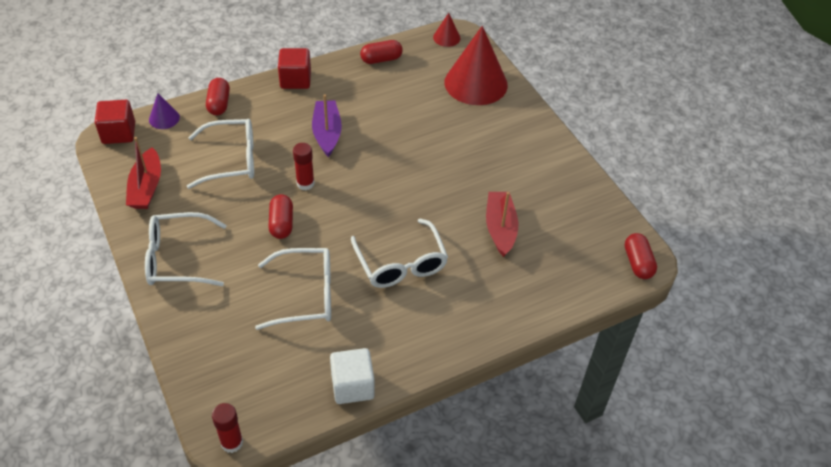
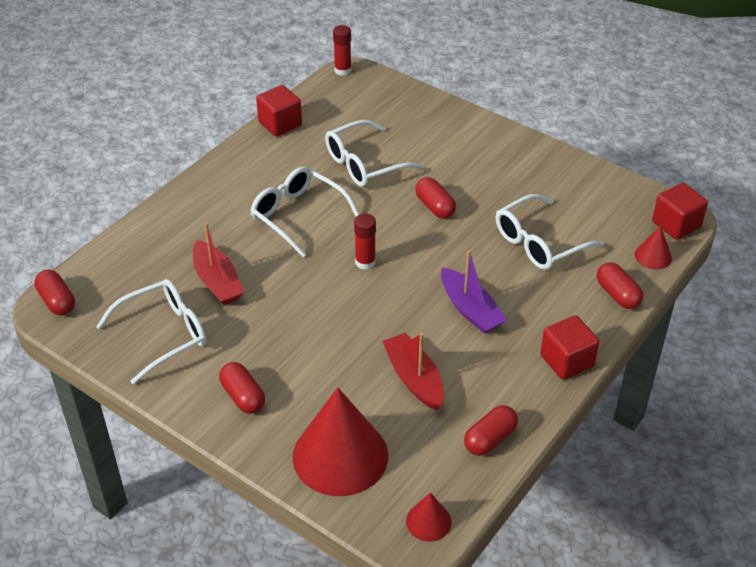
camera: 155 degrees right, 5 degrees down
(146, 187) = (588, 189): red boat -> red boat (414, 378)
(164, 118) = (653, 256): purple cone -> red cone
(177, 258) = (496, 150): white glasses -> white glasses (164, 334)
(305, 183) = (445, 249): red glue stick -> red glue stick (365, 262)
(352, 386) = (280, 124): white cube -> red cube
(519, 137) = (243, 396): none -> red capsule

